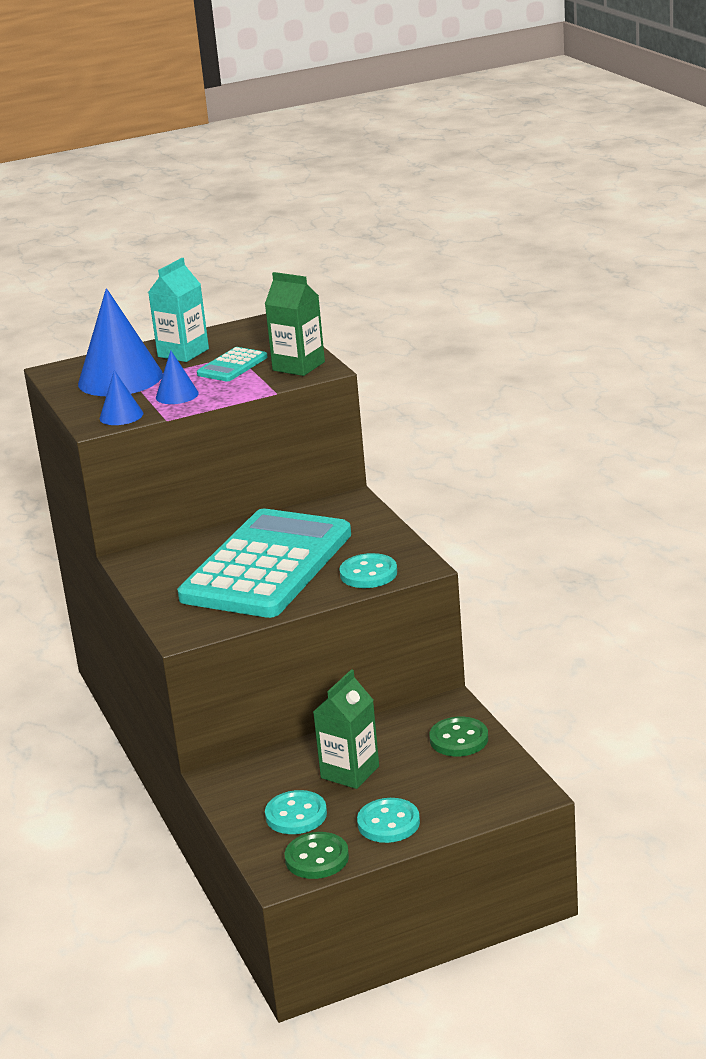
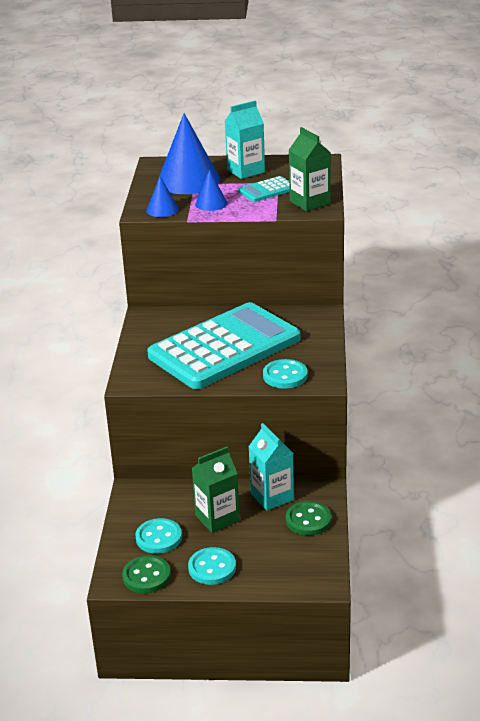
camera: 25 degrees right, 5 degrees up
(396, 730) = (272, 497): none -> turquoise carton

